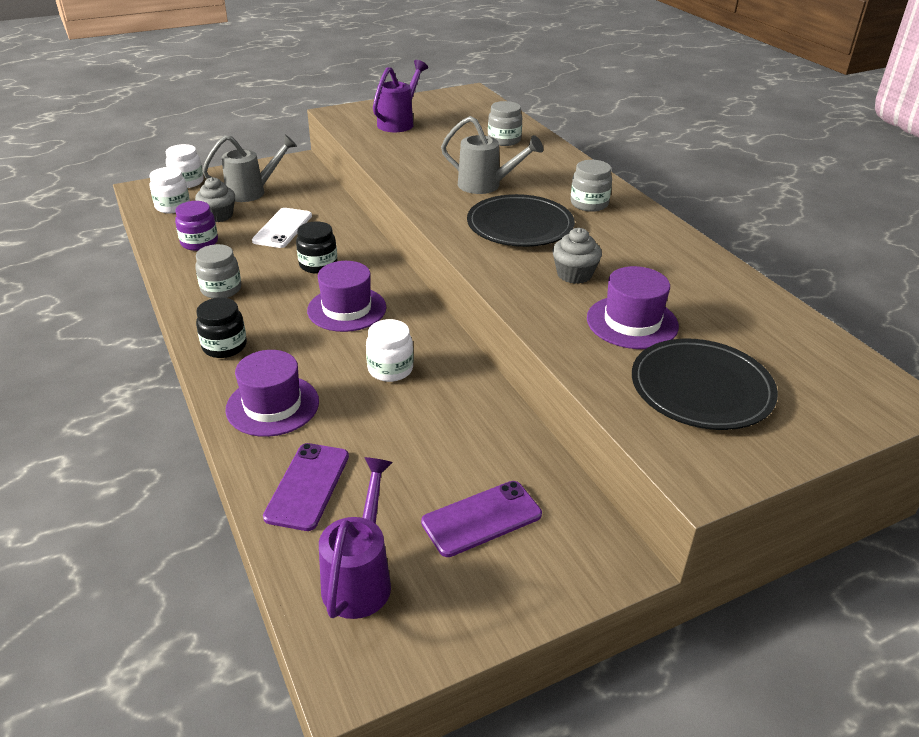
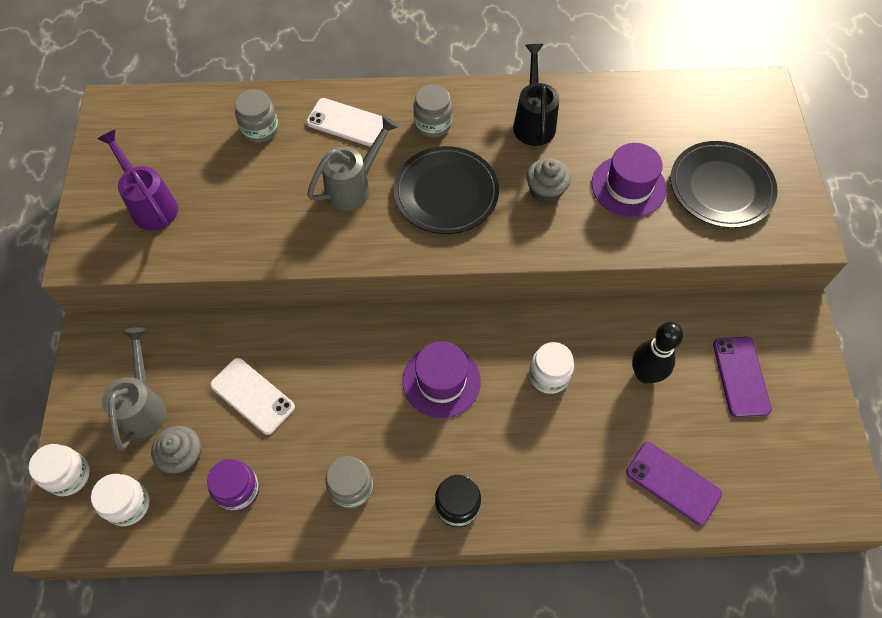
camera: 65 degrees left, 25 degrees up
(272, 405) = (563, 484): purple hat -> none
(318, 265) = (348, 382): black jar -> none
(360, 577) = (773, 473): purple watering can -> none
(433, 436) = (645, 374): none -> black bowling pin
(547, 169) = (347, 123): none -> white phone
(652, 251) = (533, 121): none -> black watering can

